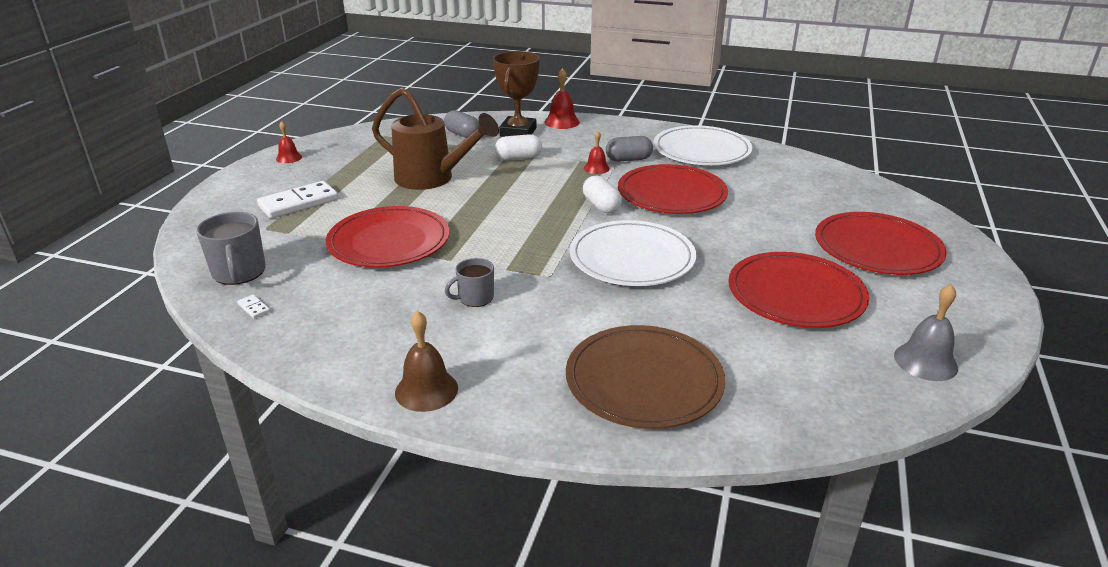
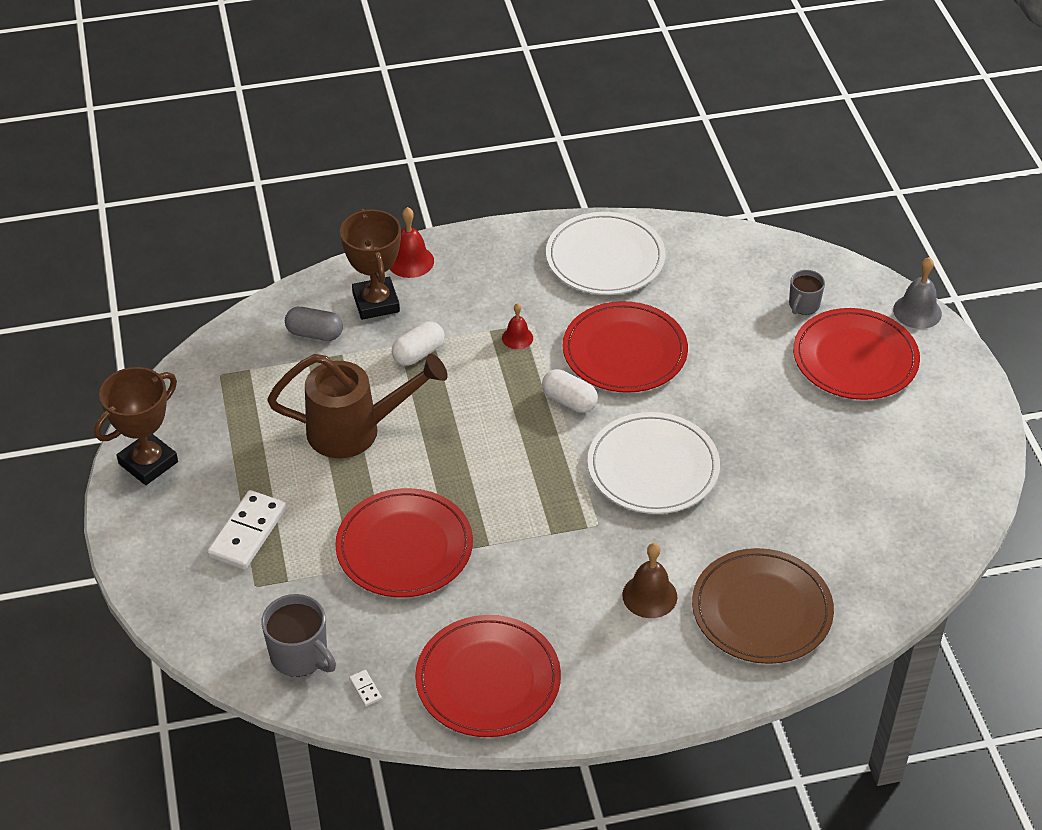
camera: 30 degrees left, 15 degrees up
(254, 308) = (365, 689): white domino -> white domino turned 45 degrees clockwise
(289, 158) = (148, 463): red bell -> brown trophy
(426, 390) = (604, 701): brown bell -> brown bell (649, 595)
(475, 298) = (555, 583): grey mug -> grey mug (803, 305)
(628, 159) = (539, 307): grey capsule -> none
(795, 294) = (819, 454): red plate -> red plate (488, 680)
(925, 361) = (952, 490): grey bell -> grey bell (917, 311)

